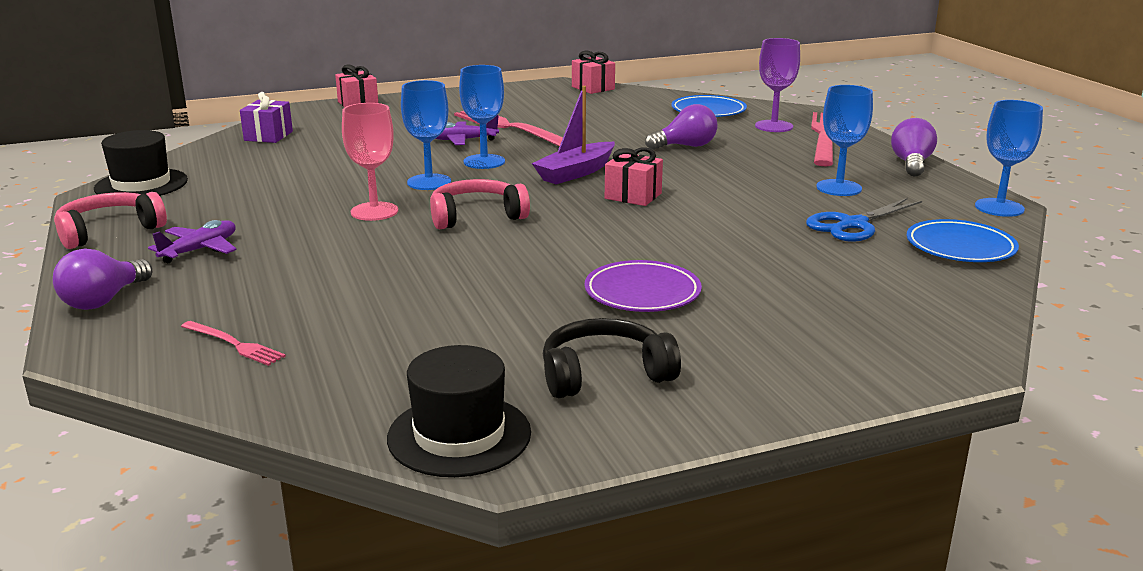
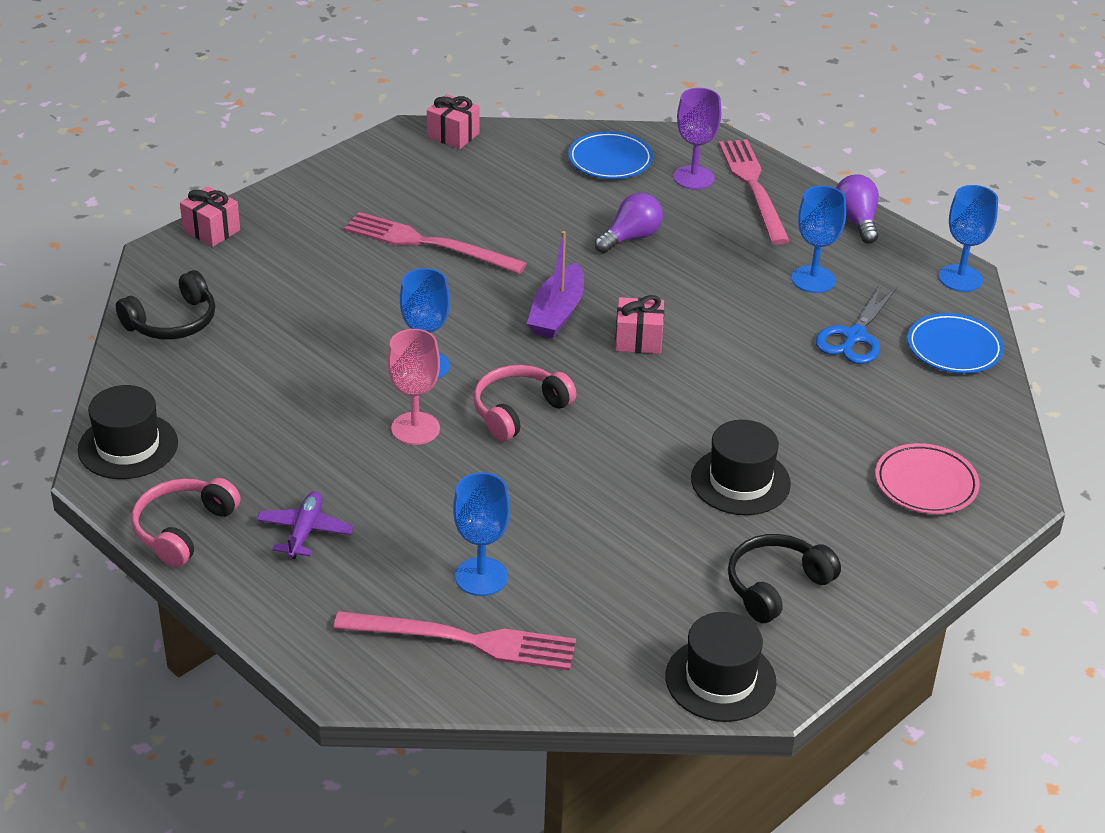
camera: 25 degrees left, 15 degrees up
(104, 300) = (292, 623): purple light bulb -> none
(234, 344) = (464, 640): pink fork -> pink fork, size x2.04
(268, 136) = (173, 322): purple gift -> black headphones
(462, 140) = (396, 280): purple plane -> none
(484, 162) = (451, 315): blue goblet -> blue goblet (481, 577)
(642, 293) = (740, 481): purple plate -> black hat
(854, 332) = (926, 484): none -> pink plate

